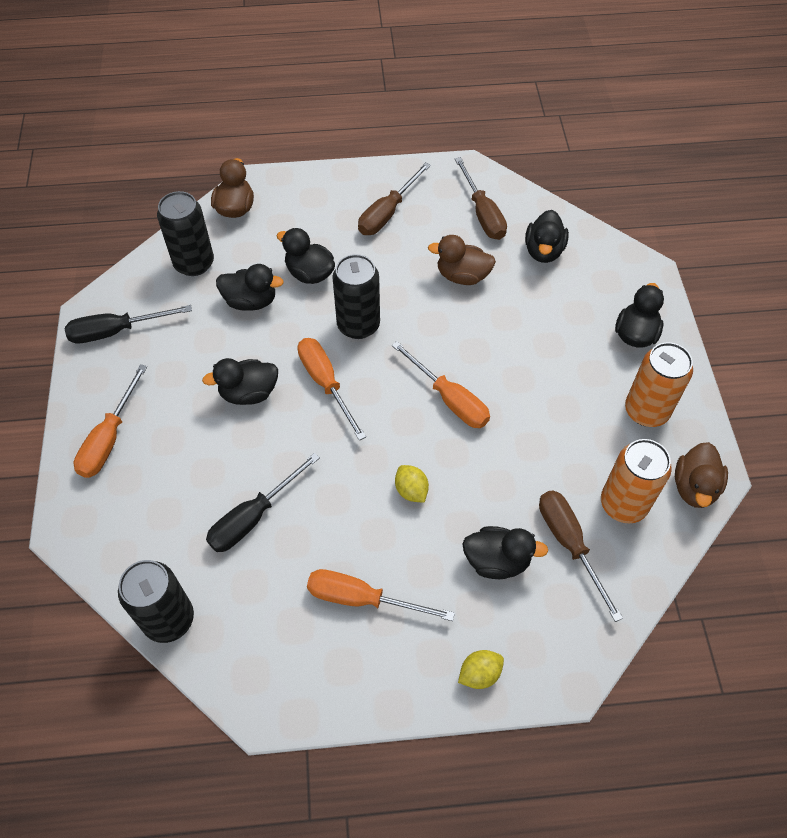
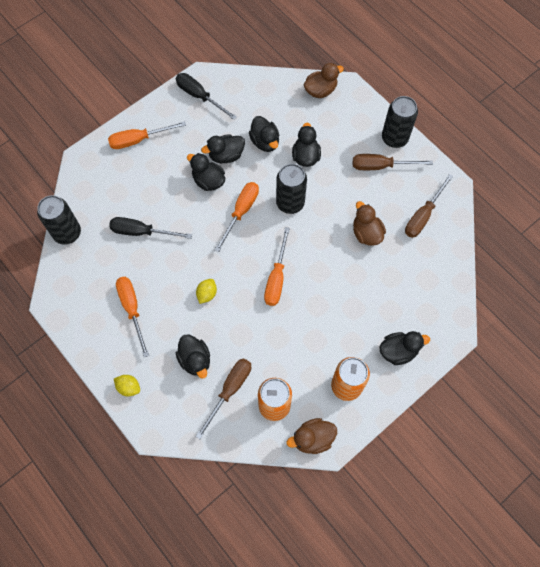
camera: 55 degrees right, 10 degrees up
(194, 263) = (268, 98): black can -> black can (394, 138)
(543, 251) = (421, 266): black duck -> black duck (226, 155)

